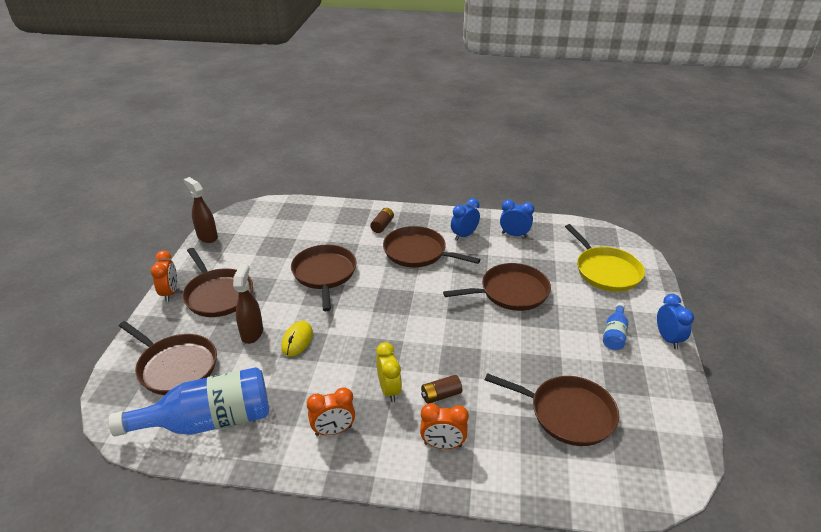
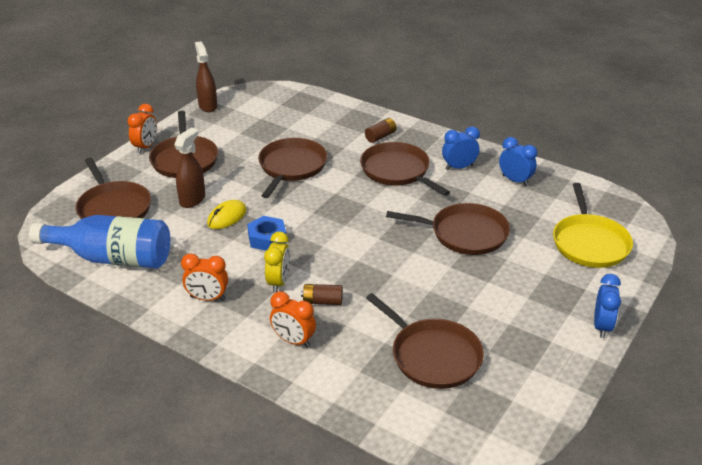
camera: 25 degrees right, 0 degrees up
(349, 350) = (267, 238): none -> blue nut
(614, 334) = (544, 304): blue bottle -> none

